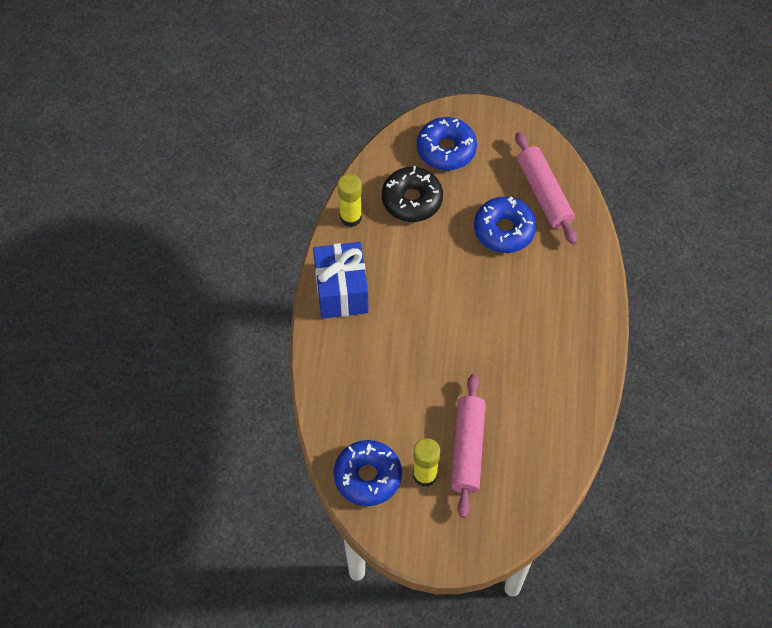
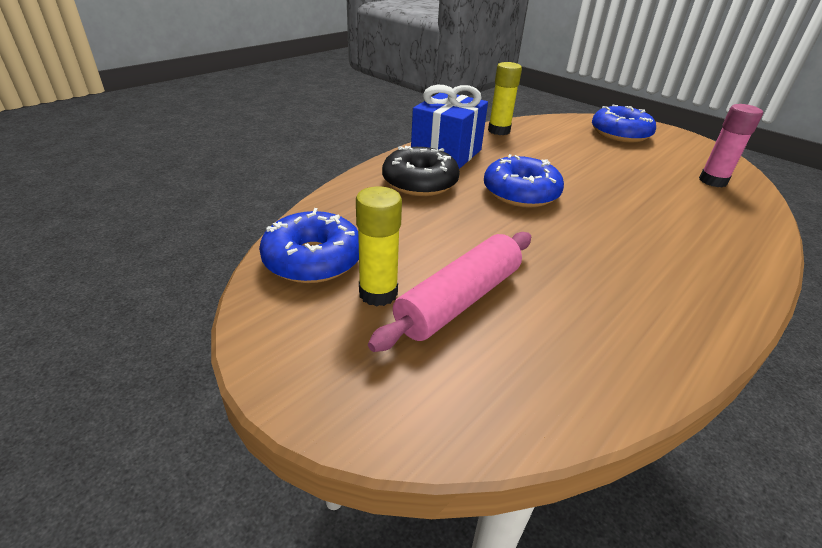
camera: 35 degrees right, 25 degrees down
(412, 200) = (564, 141): black donut -> black donut (420, 182)
(504, 230) = (649, 183): blue donut -> blue donut (520, 193)
(544, 193) = (712, 181): pink rolling pin -> pink glue stick

